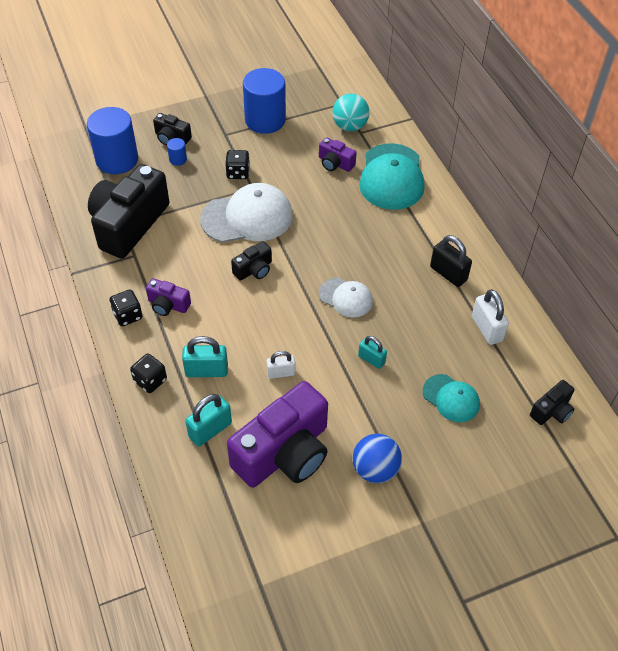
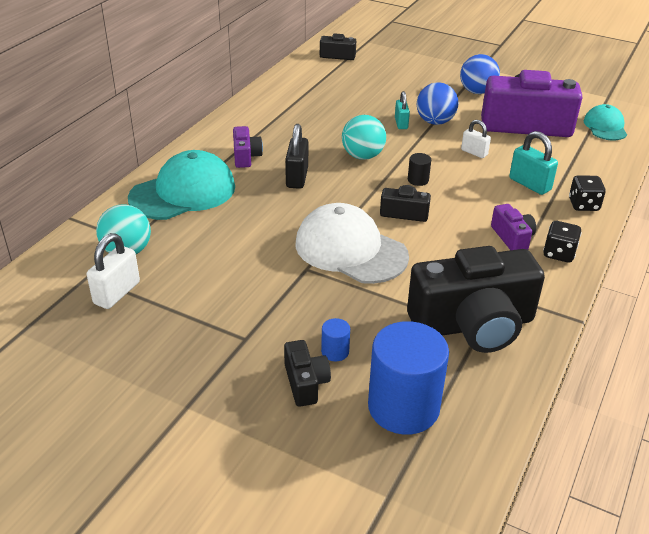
camera: 130 degrees left, 15 degrees down
(210, 430) = (565, 158): turquoise padlock -> none
(238, 173) = (297, 291): black dice -> none
(265, 120) = (183, 320): blue cylinder -> none
(282, 306) = (418, 180): none -> black cylinder
(335, 163) = (202, 233): purple camera -> purple camera (246, 156)
(346, 298) = (363, 156): white cap -> turquoise ball
(352, 386) = (435, 122): none -> blue ball
(448, 273) = (270, 124): black padlock -> black padlock (297, 177)
(451, 398) = (383, 86): turquoise cap -> turquoise cap (605, 126)
(487, 329) = (303, 93): white padlock -> white padlock (117, 293)

